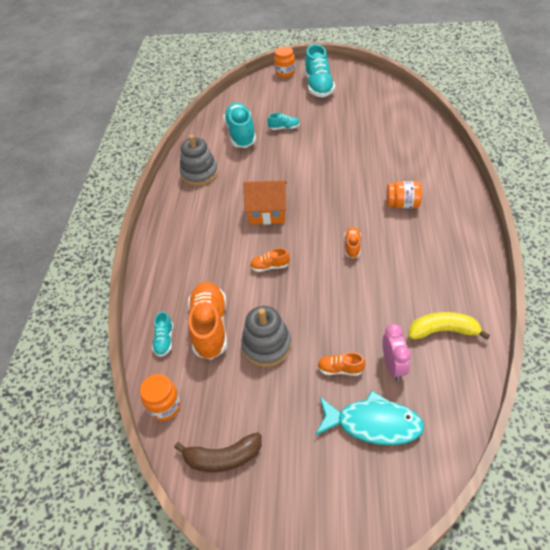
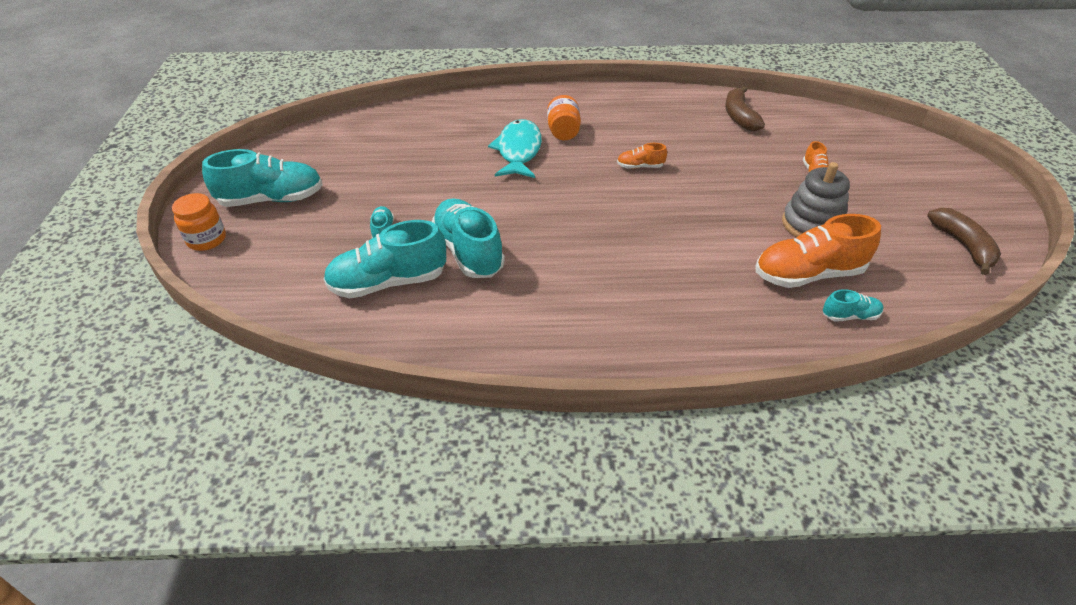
camera: 100 degrees left, 5 degrees down
(165, 406) = (938, 300): orange jar -> none
(199, 173) = (496, 325): grey stacking toy -> none
(262, 161) = (468, 252): none -> turquoise shoe
(267, 212) = (588, 238): orange house -> none
(270, 266) = (690, 229): orange shoe -> none
(373, 423) = (861, 156): turquoise fish -> turquoise fish (518, 151)
(393, 366) = (793, 144): pink clock -> none
(442, 331) = (739, 117): yellow banana -> brown banana

